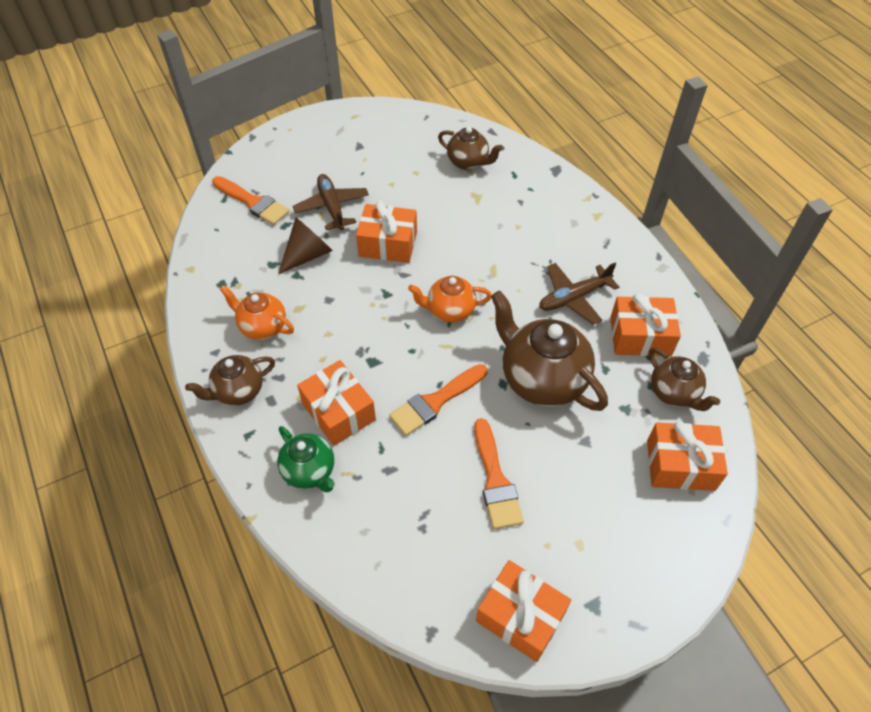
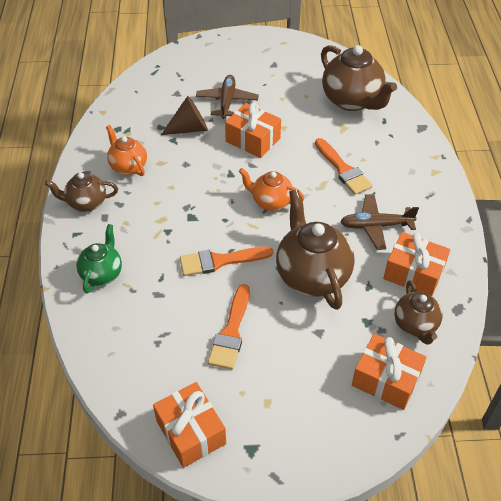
camera: 25 degrees right, 5 degrees down
(253, 202) = (172, 81): orange brush -> orange brush (343, 170)
(310, 471) = (102, 274): green teapot -> green teapot turned 150 degrees counterclockwise
(339, 411) = (146, 242): orange gift -> none
(468, 162) = (352, 101): brown teapot -> brown teapot, size x1.72

